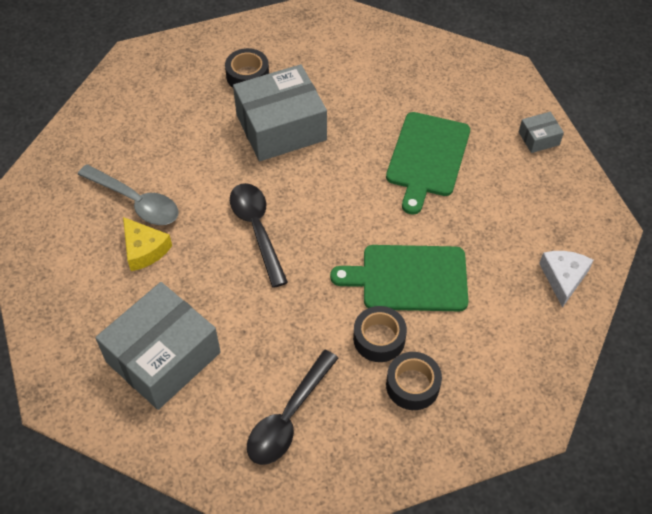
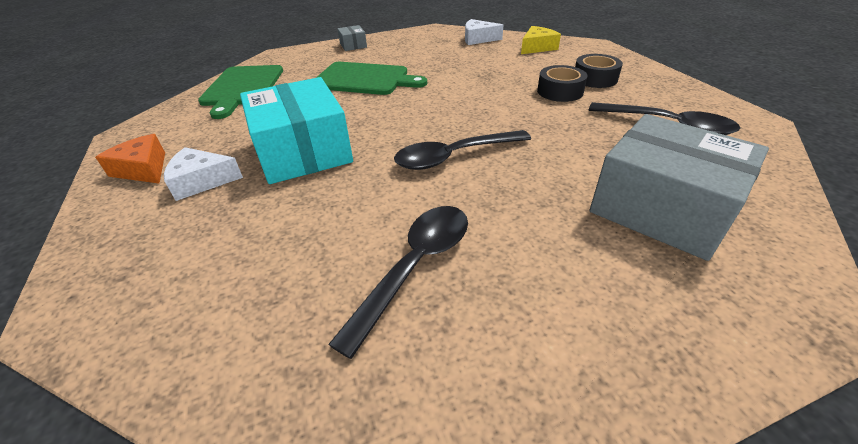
camera: 90 degrees left, 15 degrees down
(136, 202) = (415, 266): grey spoon -> black spoon
(144, 249) = (503, 245): yellow cheese -> yellow cheese (537, 47)
(247, 76) = (201, 181): black tape -> white cheese
(269, 38) = (143, 169): none -> orange cheese
(281, 127) = (303, 151): grey box -> turquoise box
(409, 278) = (494, 82): green cutting board -> green cutting board (242, 87)

